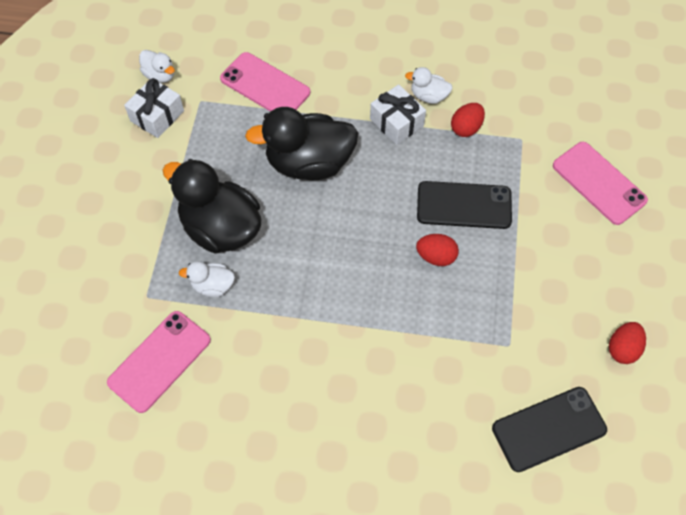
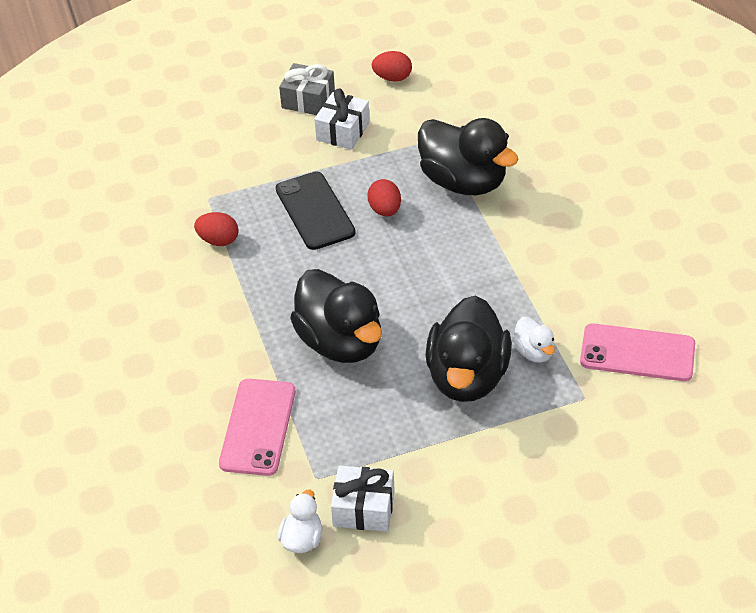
camera: 115 degrees left, 15 degrees down
(396, 122) = (243, 294): white gift -> white gift (343, 131)
(428, 96) = (192, 283): white duck -> none
(438, 336) = (463, 182): none -> black duck
(549, 429) = (494, 96): black phone -> none
(598, 183) = (230, 134): pink phone -> none
(620, 261) = (308, 100): none -> grey gift

